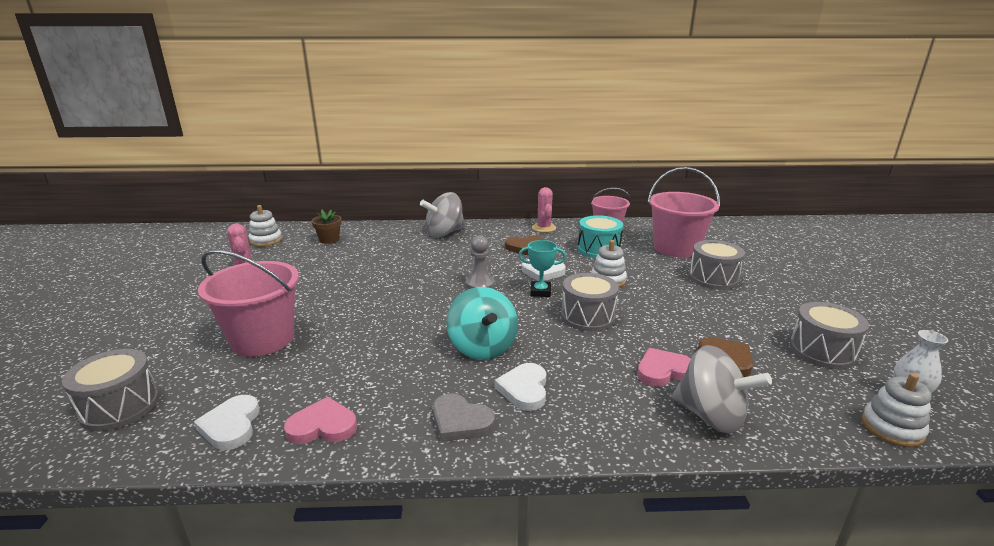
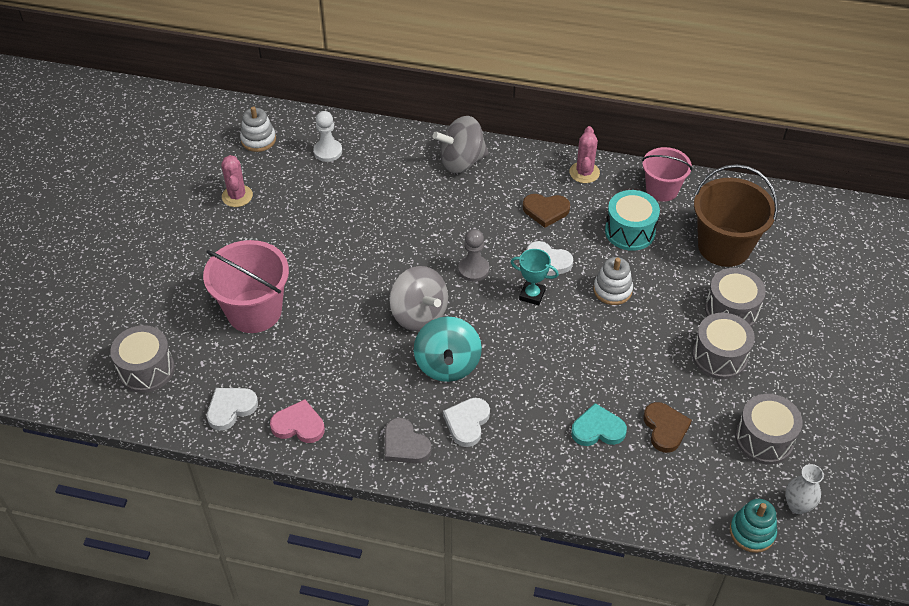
camera: 15 degrees right, 25 degrees up
(231, 425) = (231, 408): white heart -> white heart turned 45 degrees clockwise
(329, 240) = (328, 151): brown flower pot -> white pawn
(587, 317) = (563, 344): grey drum -> grey drum (719, 356)
(663, 371) = (597, 429): pink heart -> turquoise heart
(676, 248) = (724, 246): pink bucket -> brown bucket
(711, 416) = (609, 486): grey spinning top -> grey spinning top (419, 314)
(892, 428) = (752, 532): white stacking toy -> turquoise stacking toy

